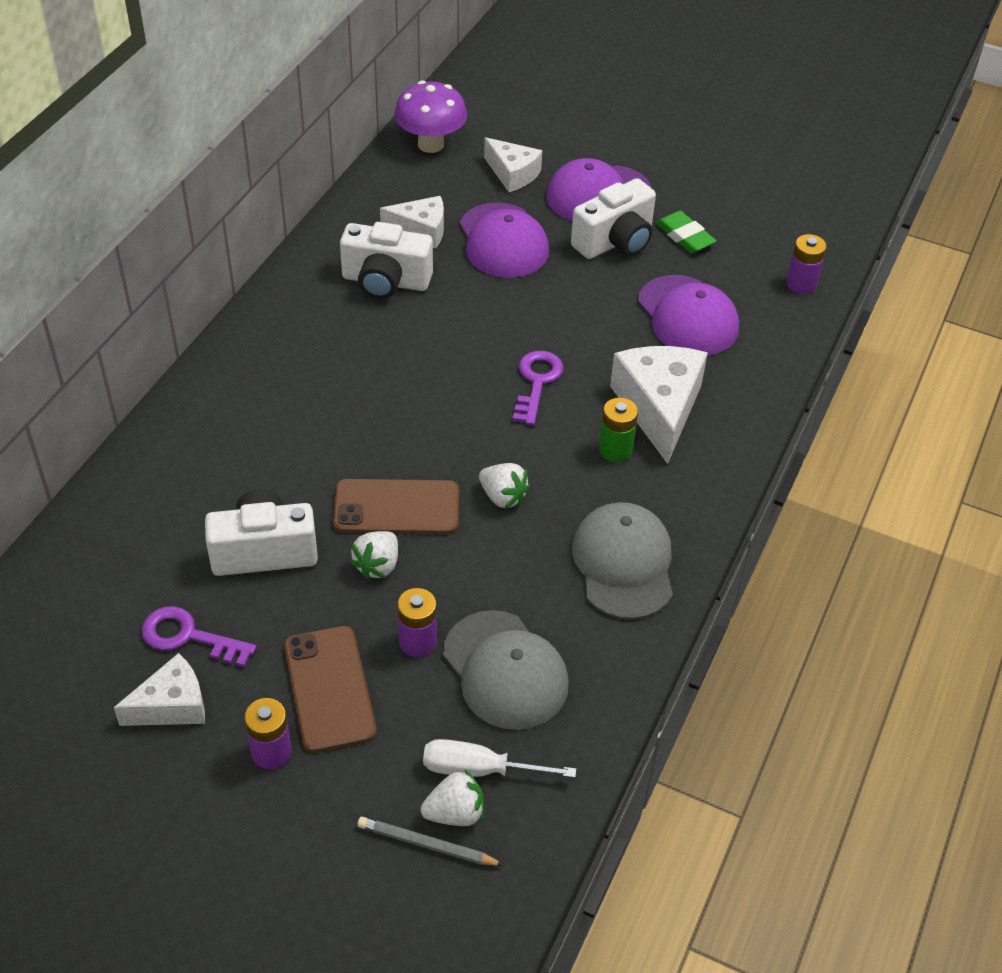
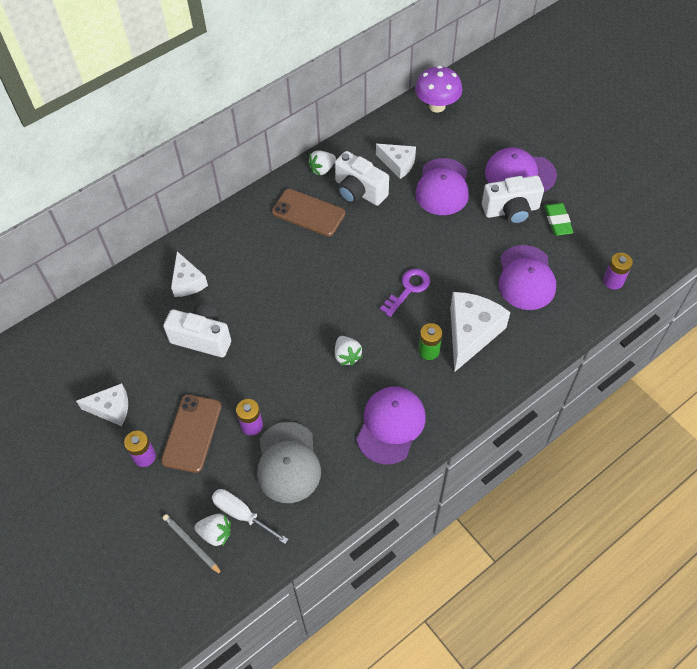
camera: 30 degrees right, 10 degrees up
(188, 636) = (139, 373): purple key -> none
(377, 565) = (256, 370): white strawberry -> white strawberry (322, 169)
(396, 508) = (285, 339): brown phone -> brown phone (308, 213)
(512, 174) = (475, 142): white cheese -> white cheese (187, 282)
(623, 564) = (391, 425): grey cap -> purple cap

